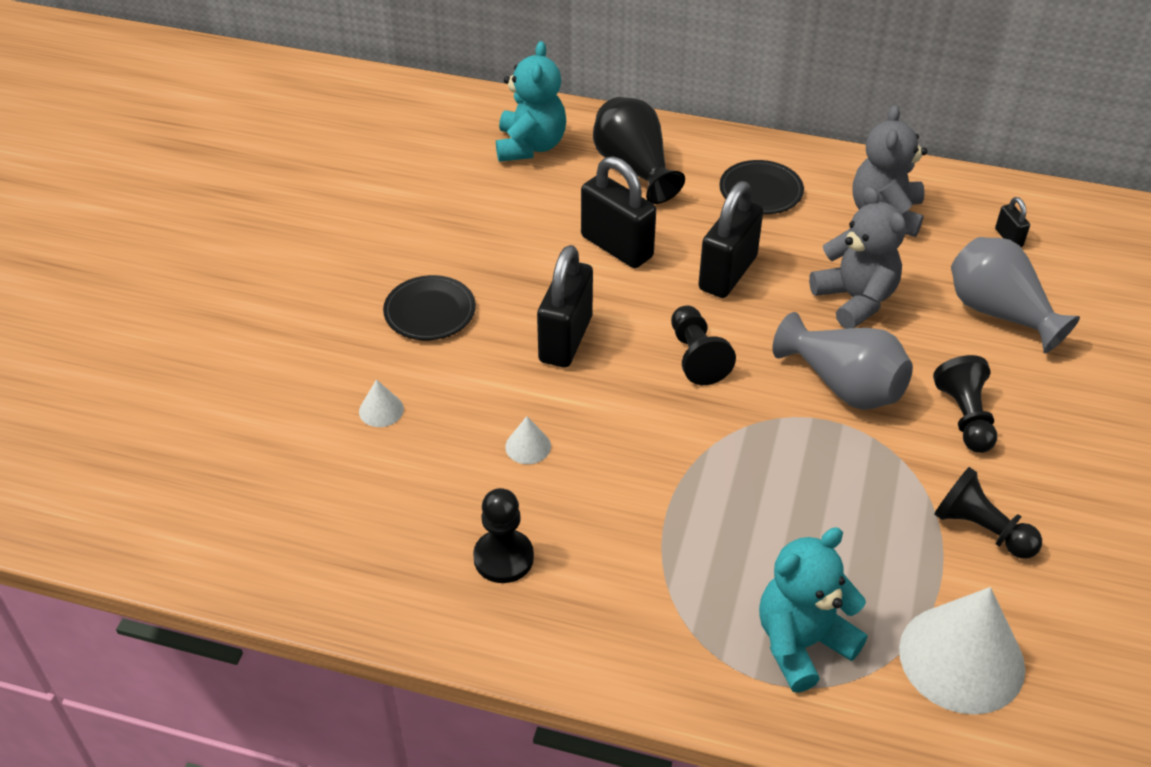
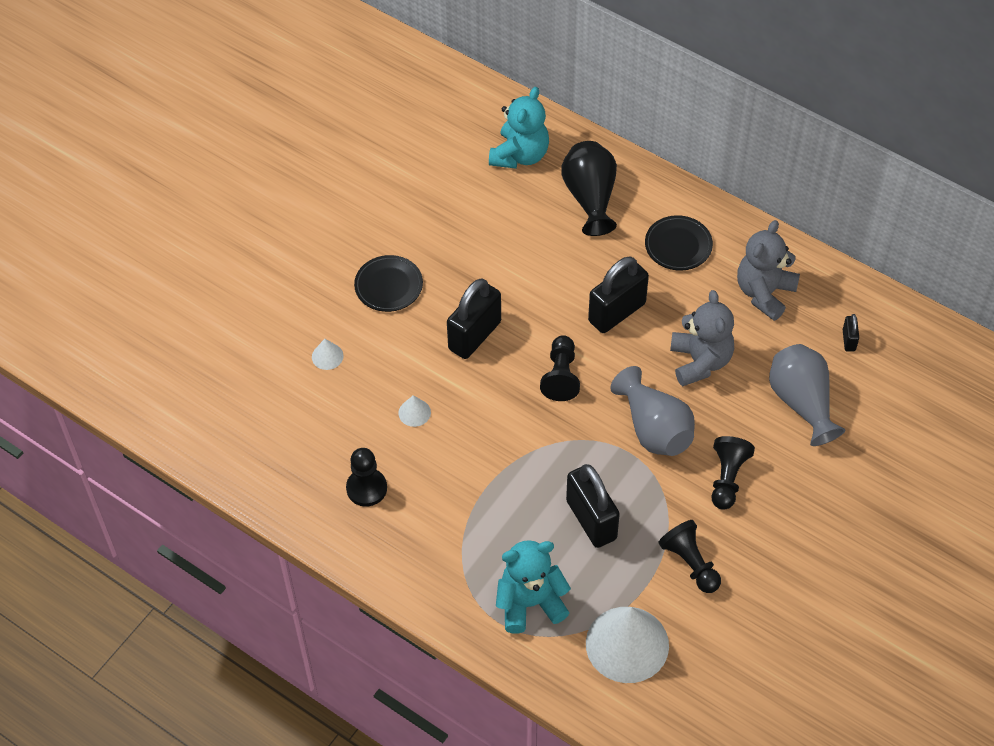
camera: 20 degrees right, 10 degrees up
(616, 247) = (545, 266): black padlock -> black padlock (591, 520)

